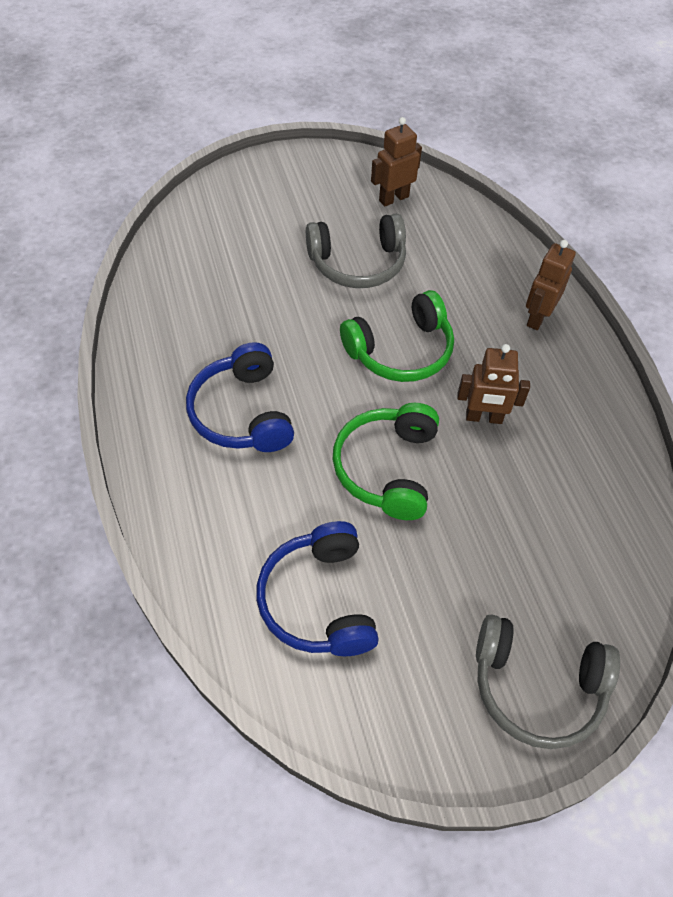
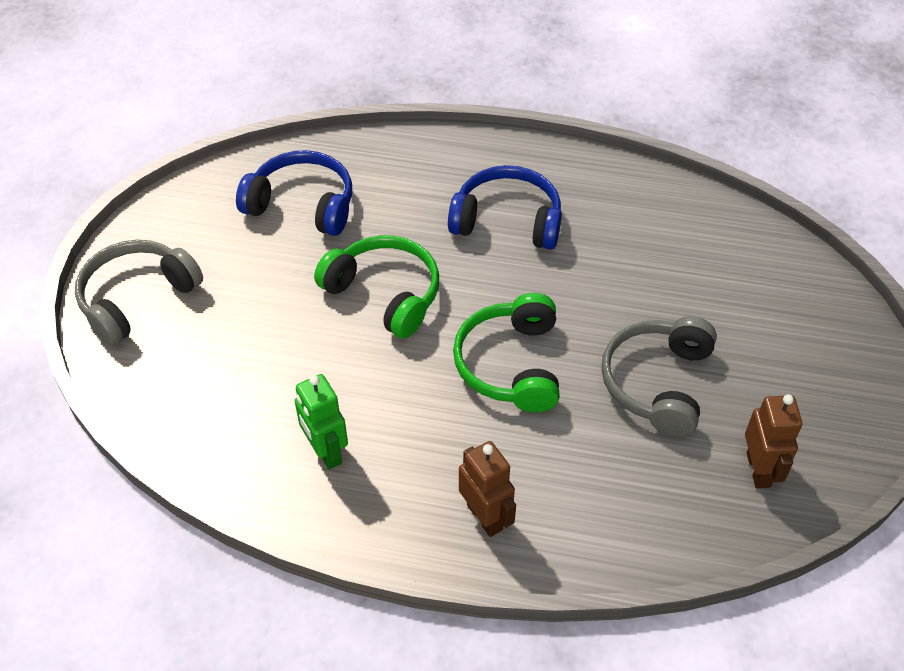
camera: 120 degrees right, 5 degrees down
(484, 417) = (388, 392): brown robot -> none
(565, 433) = (325, 452): none -> green robot

